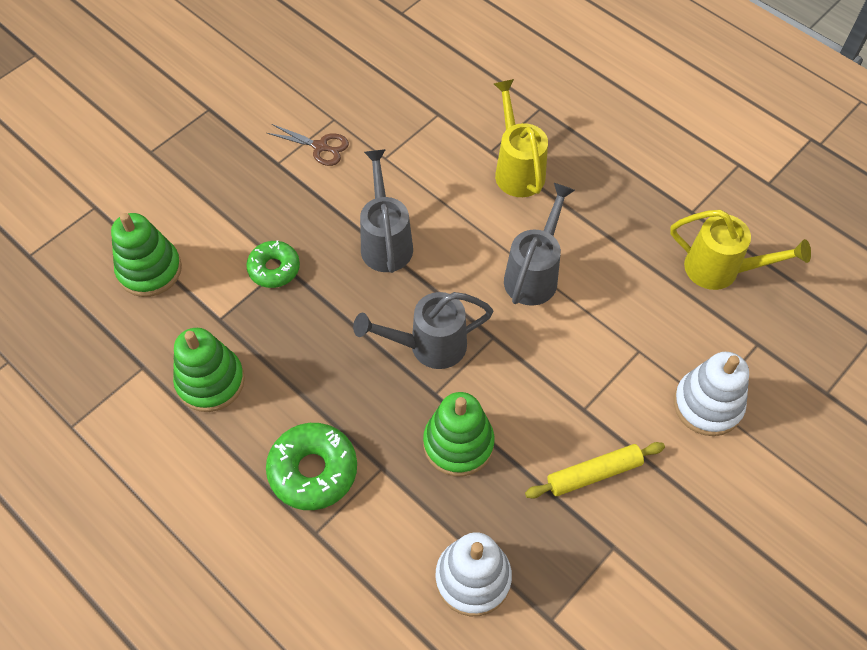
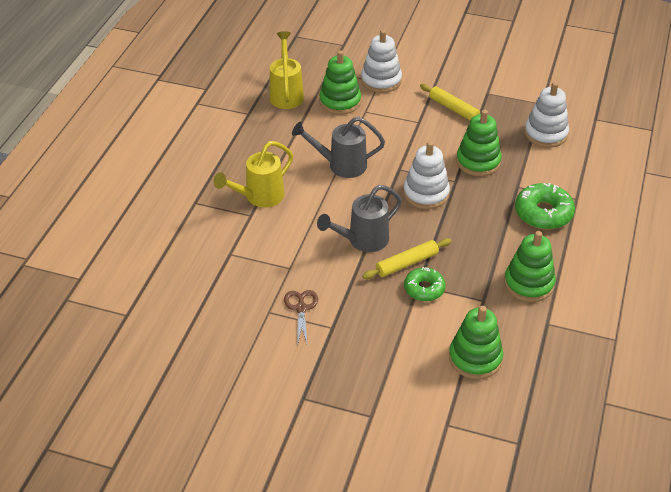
camera: 115 degrees left, 15 degrees down
(323, 269) = (407, 263): none -> yellow rolling pin
(429, 346) = (426, 194): grey watering can -> white stacking toy
(675, 328) = (340, 102): none -> green stacking toy

